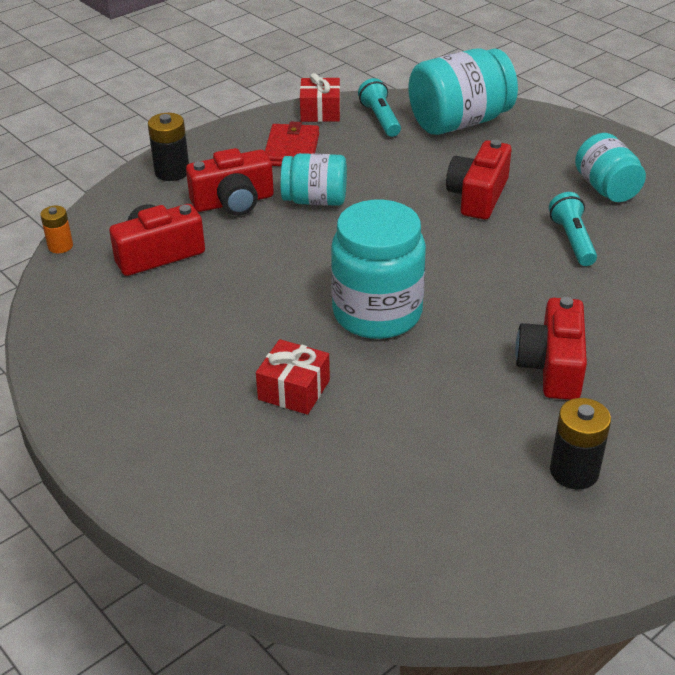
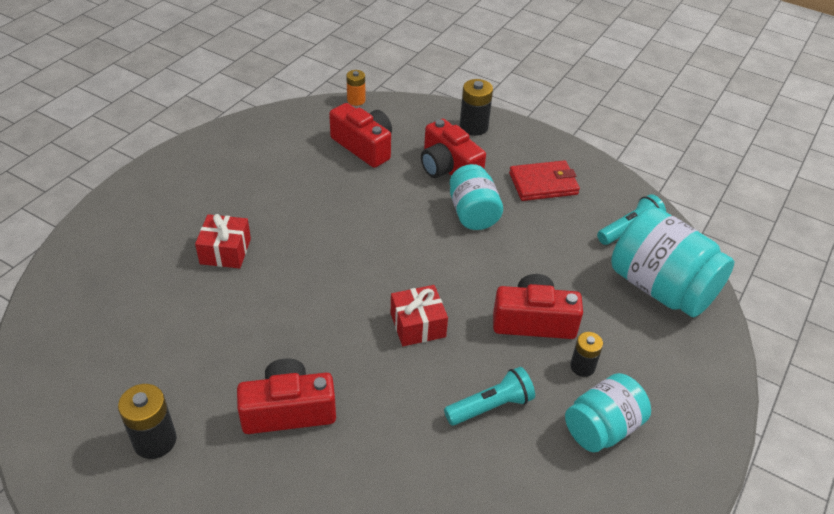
camera: 70 degrees right, 5 degrees up
(320, 111) = (616, 188): red gift -> red gift (418, 325)
(377, 313) = (329, 281): turquoise jar -> none
(539, 182) = (582, 367): none -> black battery

